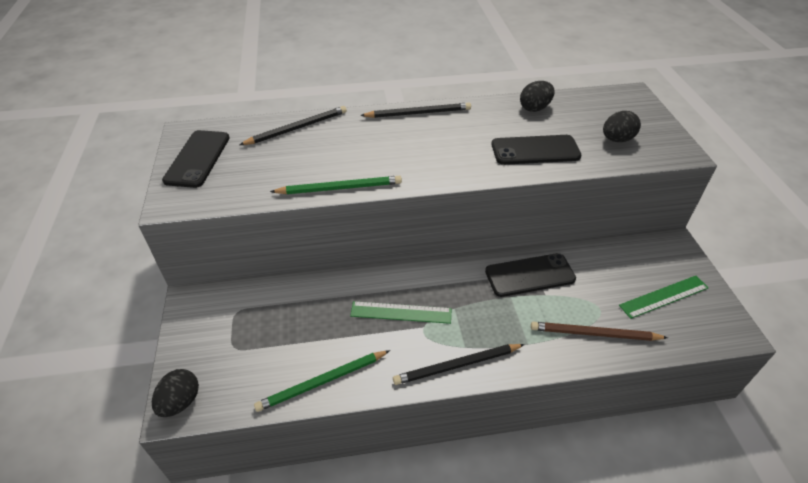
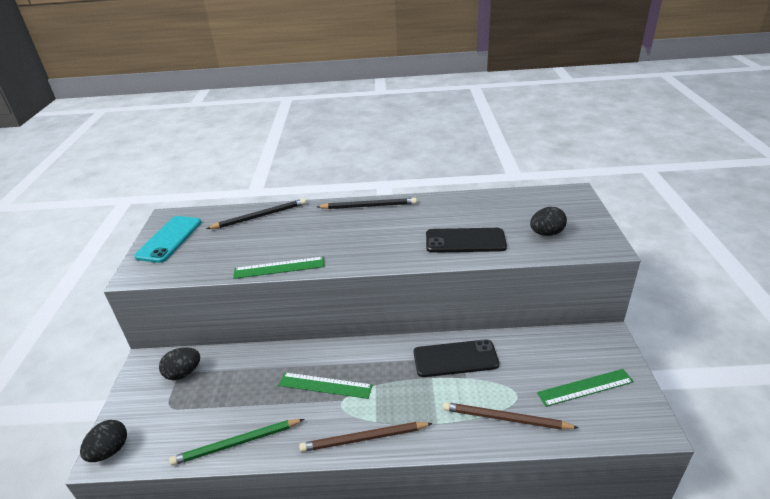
camera: 10 degrees right, 10 degrees down
(197, 159) = (169, 239): black phone -> turquoise phone
(340, 188) = (279, 267): green pencil -> green ruler
(457, 365) = (364, 438): black pencil -> brown pencil
(535, 108) = (476, 204): black egg -> black egg (183, 373)

